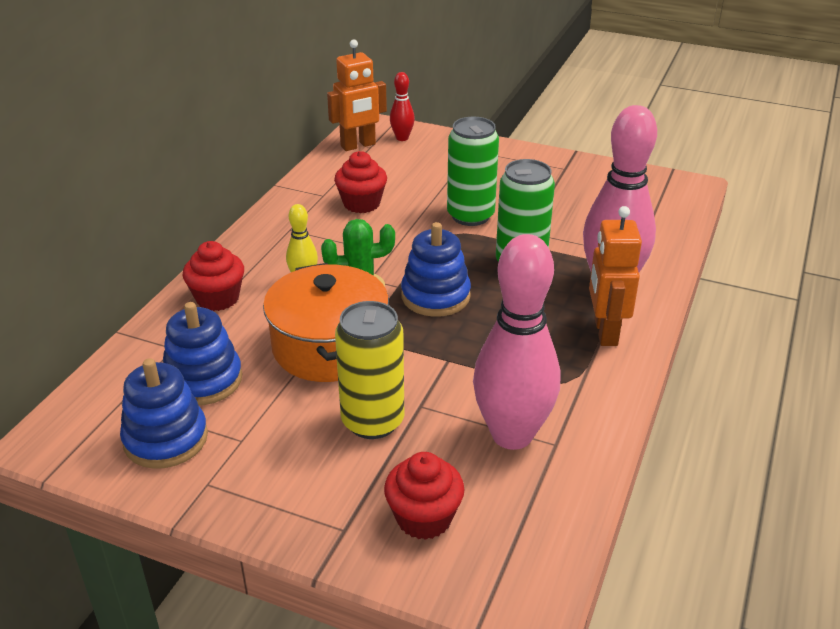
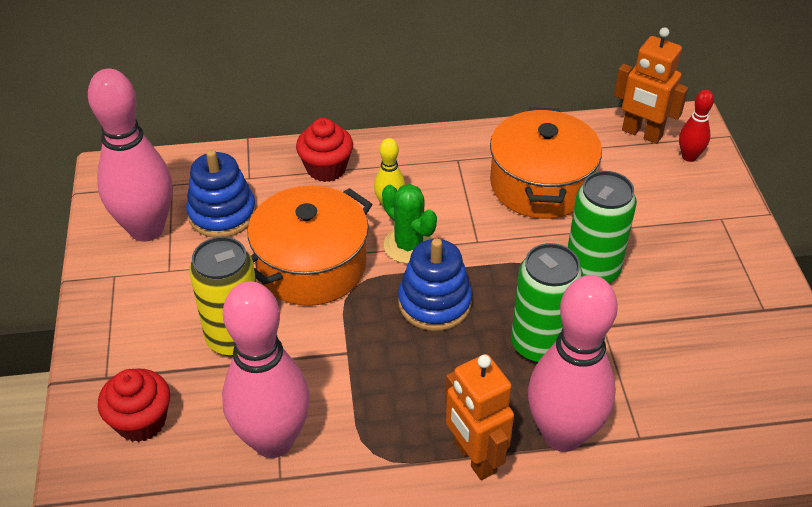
camera: 60 degrees right, 10 degrees up
(166, 439) = (147, 229): blue stacking toy -> pink bowling pin
(361, 203) = (540, 185): red cupcake -> orange pot
(605, 332) = (474, 458): orange robot -> orange robot turned 90 degrees counterclockwise

